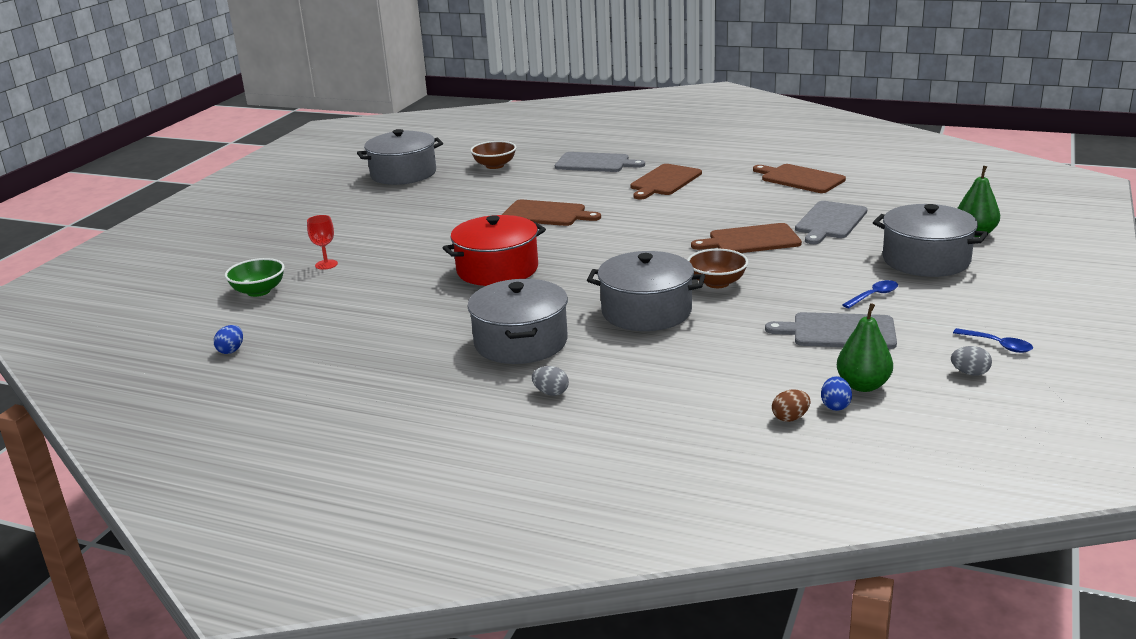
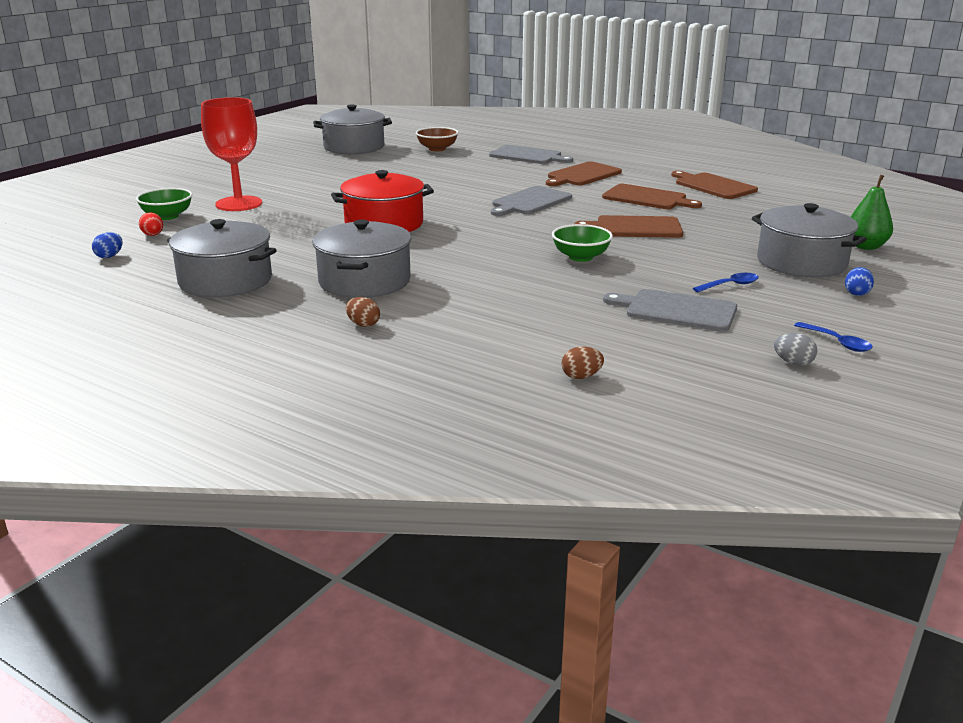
camera: 10 degrees right, 0 degrees up
(260, 317) = (153, 235): none -> red egg
(326, 264) = (239, 204): red goblet -> red goblet, size x2.21
(546, 214) = (458, 188): brown cutting board -> brown cutting board (647, 198)
(551, 393) = (363, 324): grey egg -> brown egg
(646, 311) = (498, 271): grey pot -> grey pot (225, 281)
(717, 283) = (581, 257): brown bowl -> green bowl
(830, 222) = (722, 222): grey cutting board -> grey cutting board (530, 202)
(835, 406) = (634, 372): blue egg -> blue egg (856, 293)
(863, 385) = (673, 359): green pear -> none

